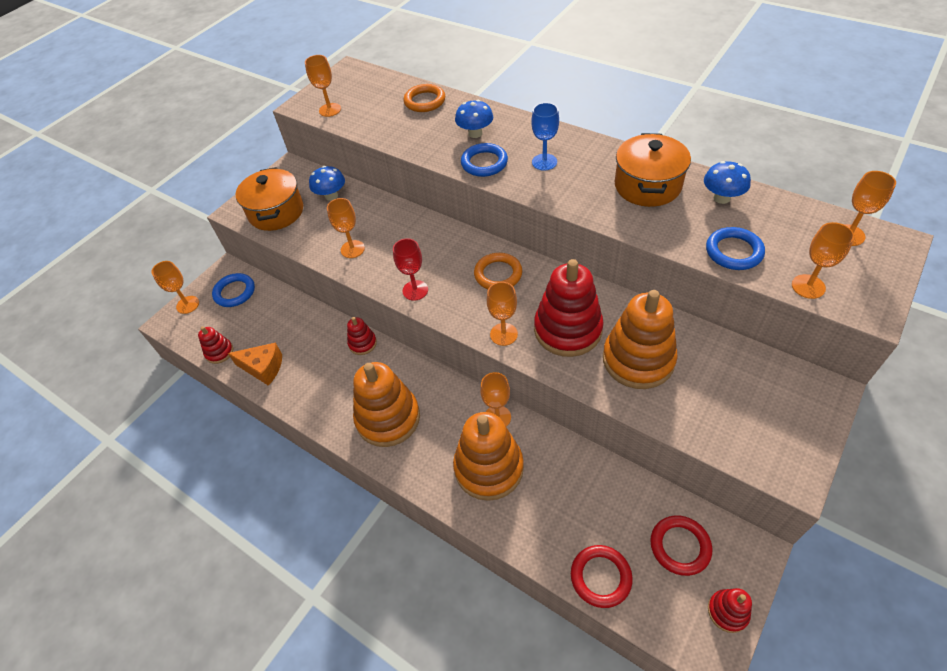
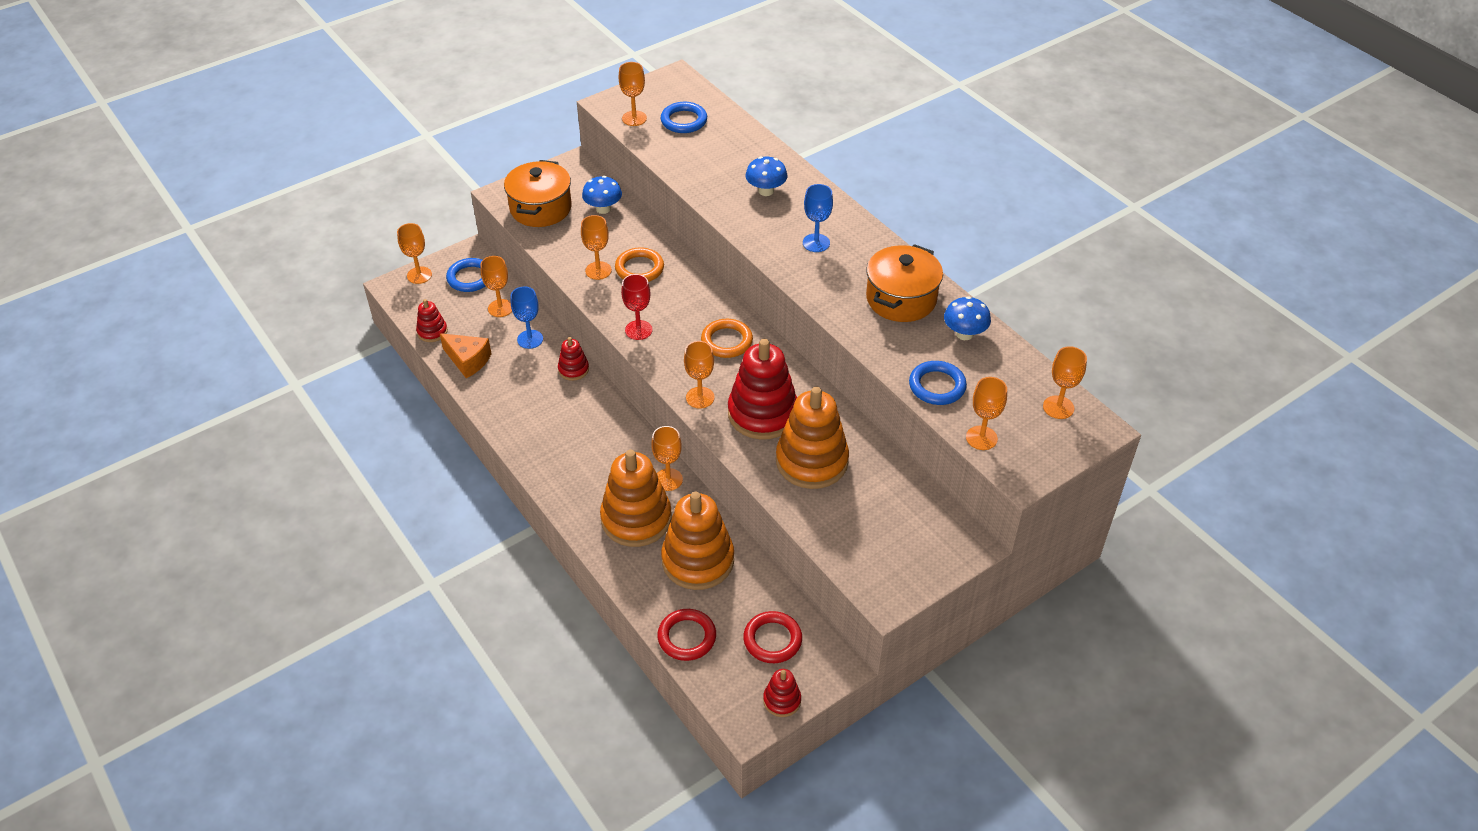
camera: 15 degrees right, 5 degrees down
(273, 310) = (500, 308): none -> orange goblet
(311, 329) = (530, 339): none -> blue goblet
(388, 418) = (565, 445): orange stacking toy -> orange stacking toy (698, 560)
(425, 101) = (735, 139): orange ring -> orange ring (639, 268)
(484, 163) = (756, 225): blue ring -> blue ring (684, 121)

